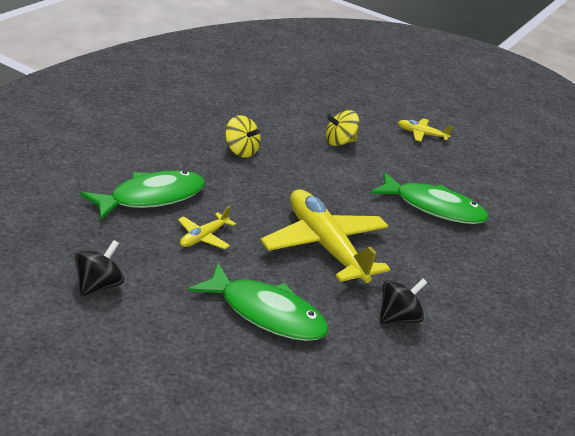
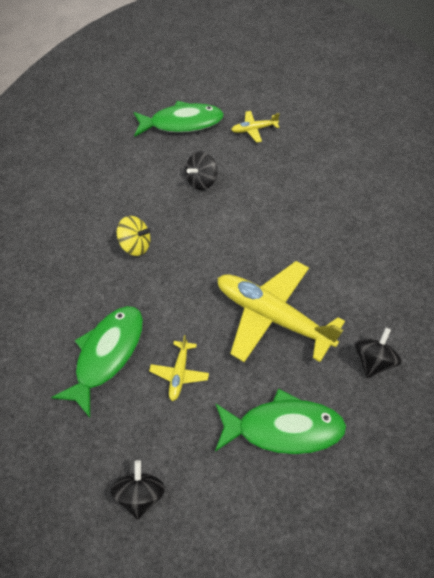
camera: 20 degrees left, 25 degrees up
(339, 142) = (202, 181): yellow spinning top -> black spinning top
(433, 207) = (317, 213): green fish -> green fish (182, 123)

